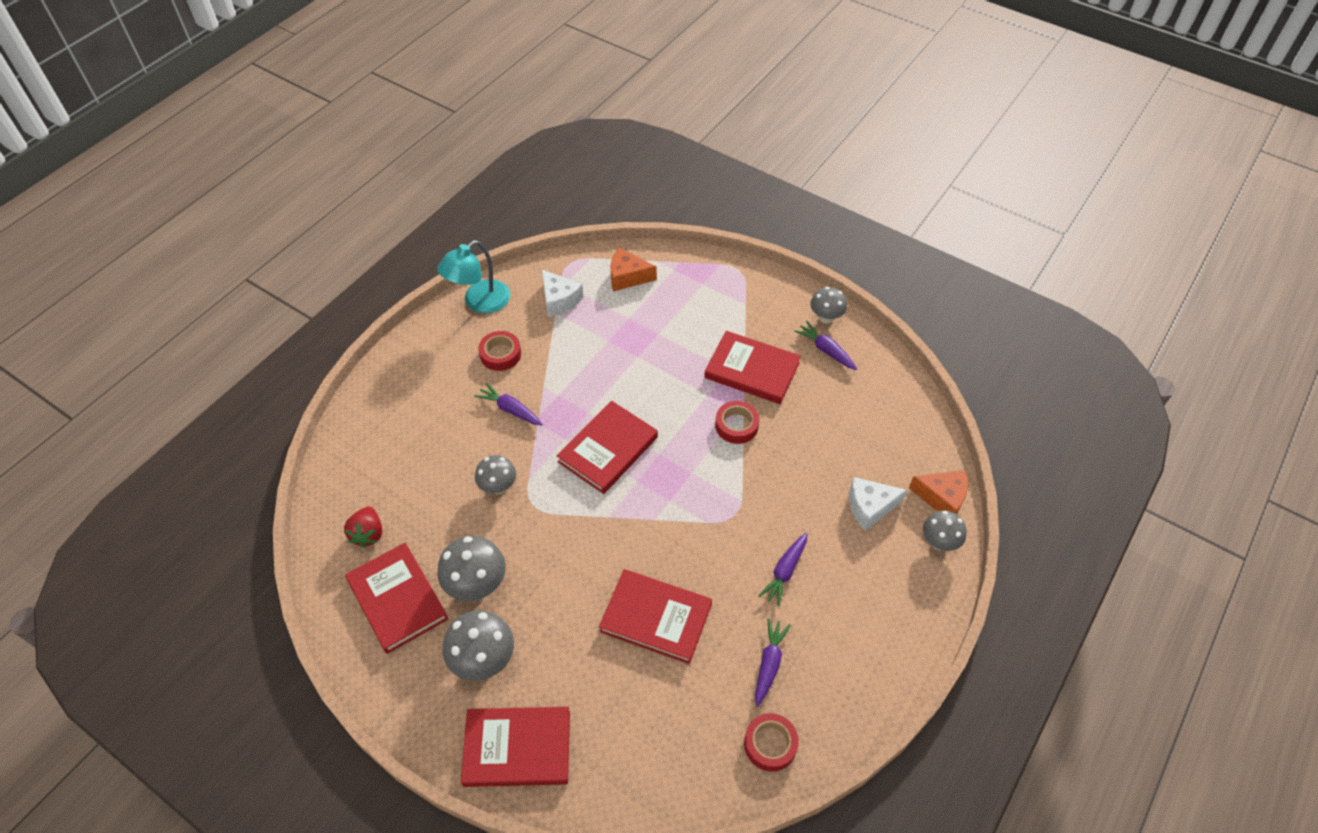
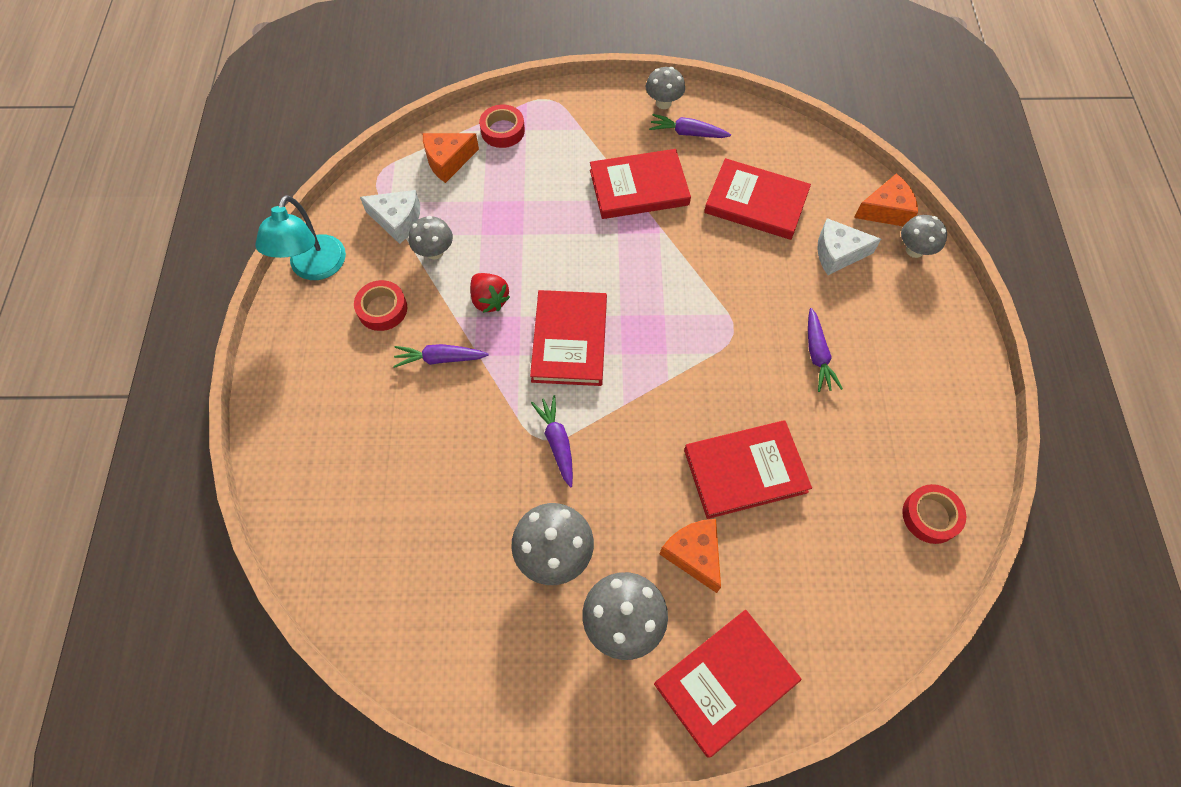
camera: 35 degrees left, 10 degrees up
(368, 534) = (397, 578): red strawberry -> red strawberry (489, 300)
(397, 599) = (486, 623): red book -> red book (756, 202)
(498, 487) = (493, 443): grey mushroom -> grey mushroom (434, 252)
(569, 650) = (694, 554): none -> orange cheese
(736, 425) = (668, 247): red tape -> red tape (502, 130)
(769, 664) = (872, 446): purple carrot -> purple carrot (557, 442)
(870, 507) = (837, 253): white cheese -> white cheese turned 45 degrees clockwise

